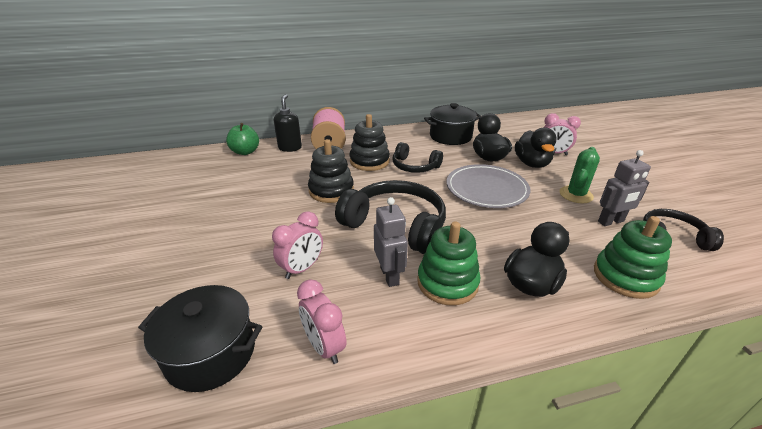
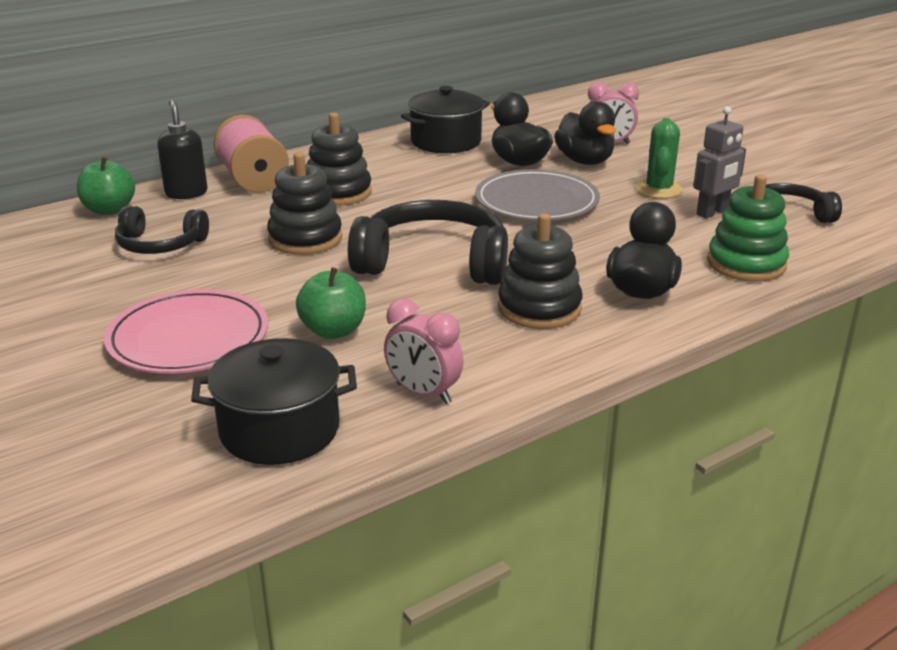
camera: 20 degrees left, 5 degrees down
(217, 252) = (188, 338): none -> pink plate
(302, 268) = (333, 331): pink clock -> green apple
(390, 275) = (460, 315): grey robot -> none
(414, 166) = (414, 189): black headphones -> black headphones (160, 245)
(447, 283) = (539, 308): green stacking toy -> black stacking toy

